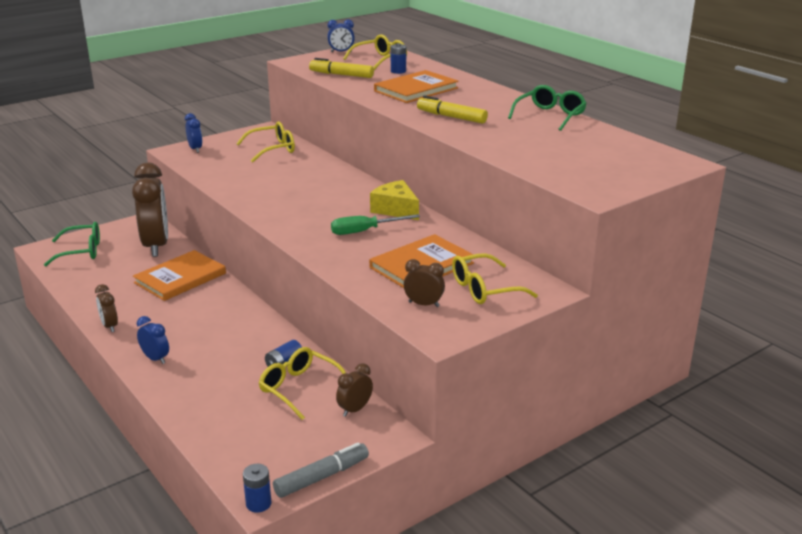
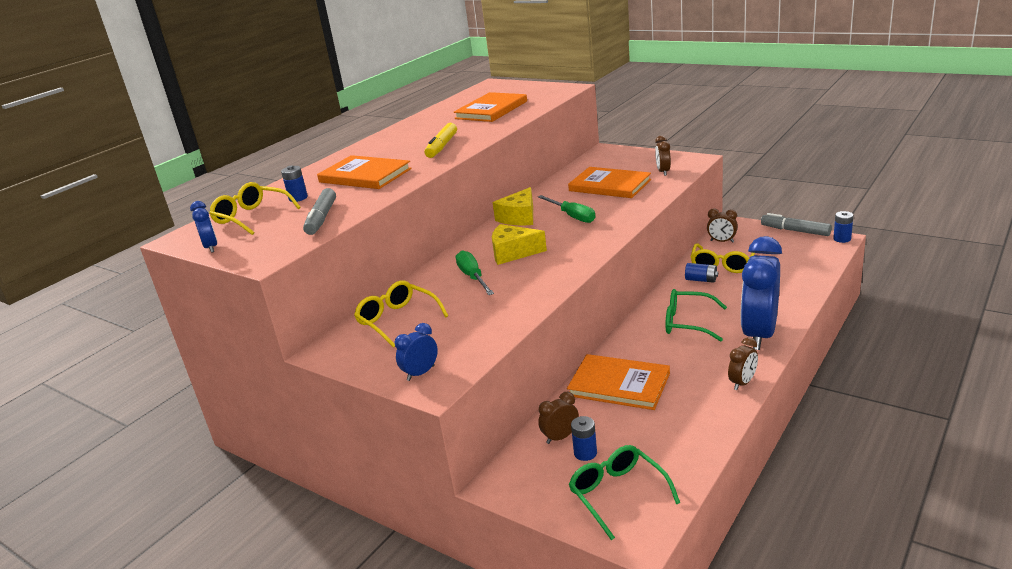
camera: 105 degrees left, 0 degrees up
(129, 250) = (585, 453): none -> blue battery
(155, 359) = (759, 334): blue clock -> blue clock, size x2.23
(156, 246) = (560, 437): brown clock -> brown clock, size x0.45
(300, 177) = (473, 277): none -> green screwdriver
(322, 196) = (513, 253): none -> yellow cheese
(341, 75) = (321, 218): yellow marker -> grey marker
(484, 289) = (623, 163): yellow glasses -> none
(550, 116) = (416, 123): green glasses -> green glasses (687, 323)
(552, 147) = (491, 110): none -> orange book

